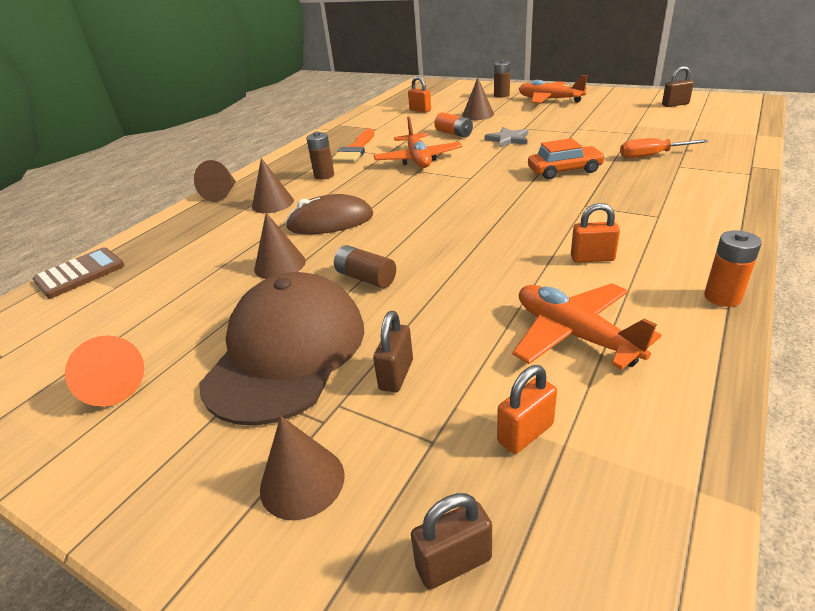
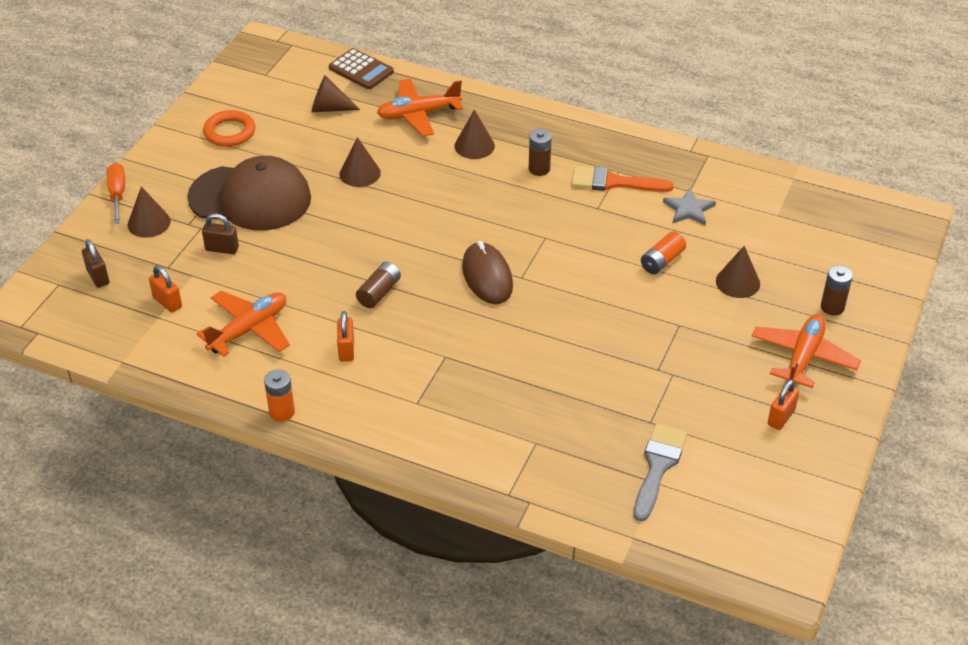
camera: 80 degrees right, 10 degrees up
(111, 386) = (229, 132): orange cone -> orange ring
(222, 194) = (501, 107): brown cone -> brown cone (329, 108)
(330, 221) = (431, 190): brown mouse -> brown mouse (487, 276)
(366, 278) = (334, 223): brown battery -> brown battery (379, 292)
(418, 159) = (577, 235): orange plane -> orange plane (418, 114)
(420, 110) = (763, 225): orange padlock -> orange padlock (781, 417)
(508, 139) = (636, 308): grey star -> grey star (689, 209)
(564, 171) = (532, 349): orange car -> none
(651, 155) = (569, 426): orange screwdriver -> orange screwdriver (117, 194)
(675, 104) = (769, 488): brown padlock -> none
(677, 129) = (658, 466): none -> grey brush

